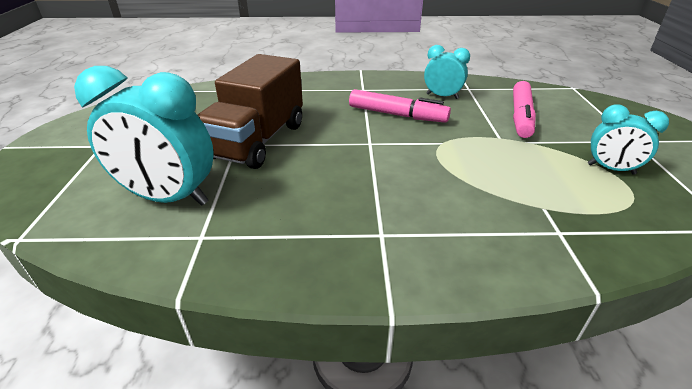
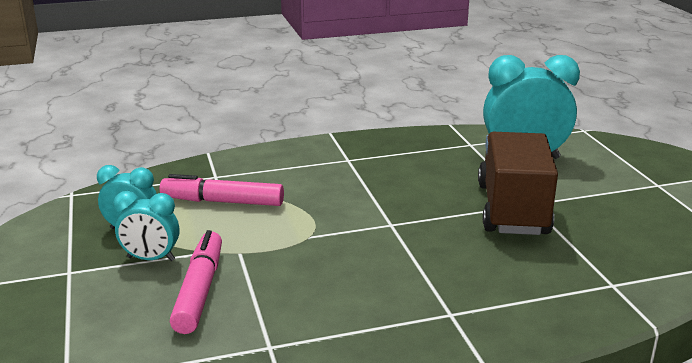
camera: 165 degrees right, 10 degrees down
(397, 115) = (374, 267): pink marker -> pink marker (222, 202)
(442, 96) = (315, 316): turquoise clock -> turquoise clock (151, 259)

